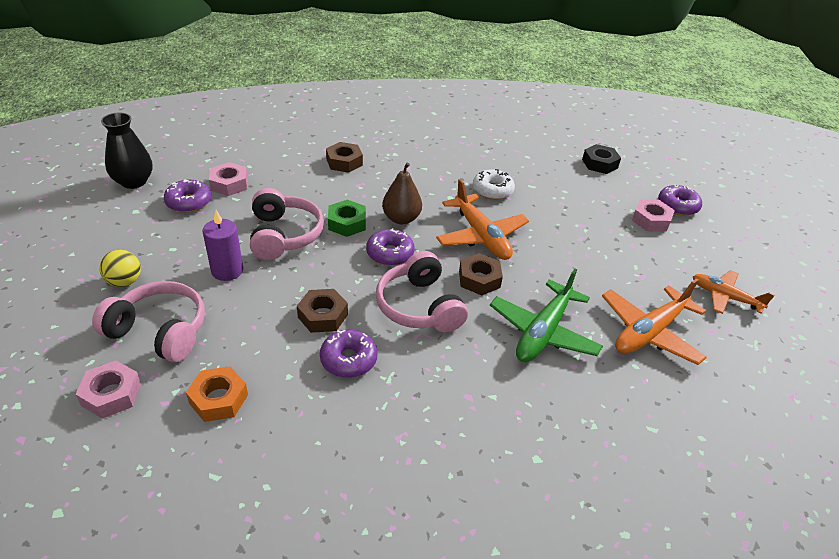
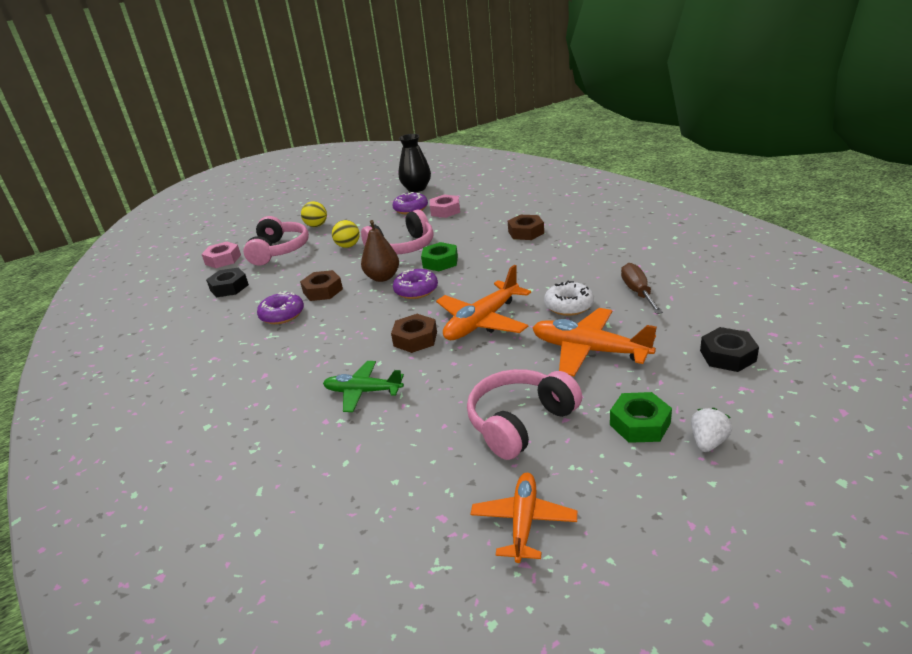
camera: 75 degrees right, 10 degrees down
(218, 399) = (229, 287): orange nut -> black nut
(227, 271) = (348, 246): purple candle -> yellow ball
(401, 219) = (469, 279): brown pear -> brown pear (382, 277)
(419, 306) = (358, 323): pink headphones -> pink headphones (520, 422)
(499, 158) = (638, 292): none -> brown screwdriver
(543, 332) = (363, 392): green plane -> green plane, size x0.66
(649, 332) = (405, 462): orange plane -> orange plane (589, 350)
(651, 220) = (640, 424): pink nut -> green nut
(677, 206) = (708, 442): purple donut -> white strawberry

